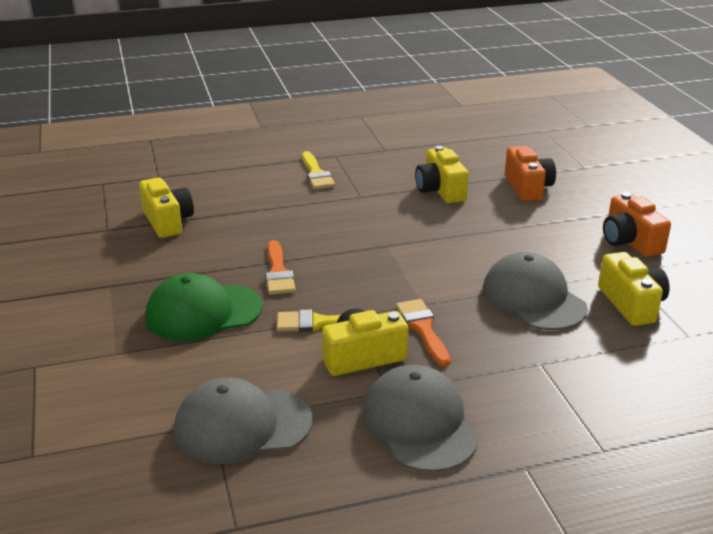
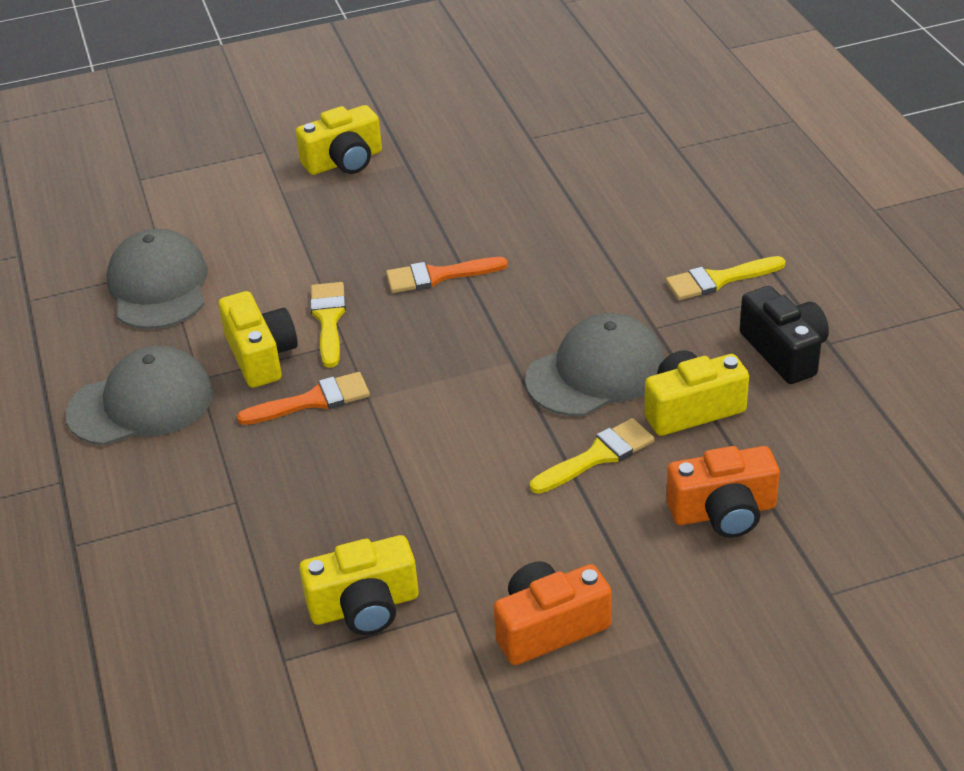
camera: 90 degrees right, 10 degrees up
(167, 221) = (555, 176): yellow camera -> yellow camera (344, 161)
(203, 312) = (352, 234): green cap -> none
(391, 161) = (784, 351): none -> black camera
(483, 220) = (598, 456): none -> yellow brush
(533, 298) = (380, 502): grey cap -> grey cap (596, 372)

